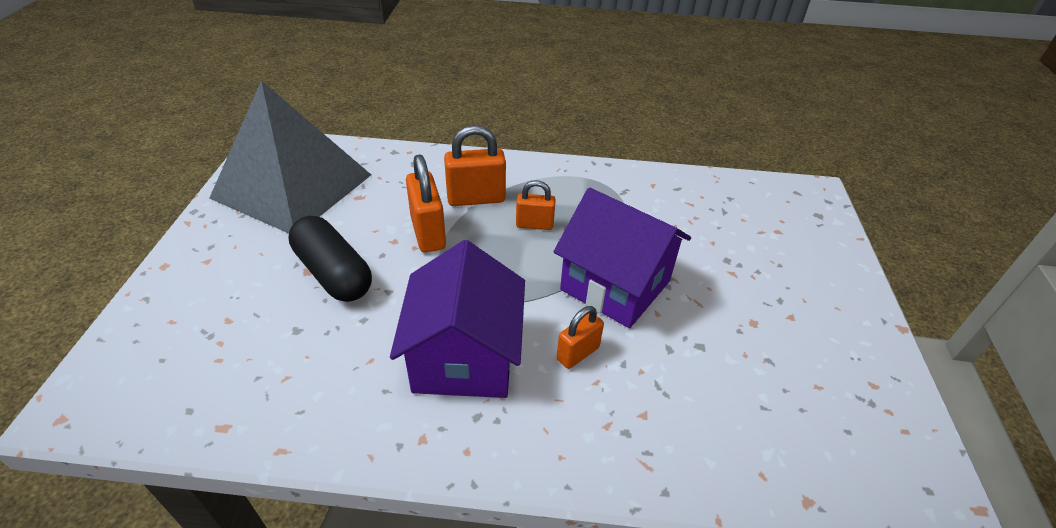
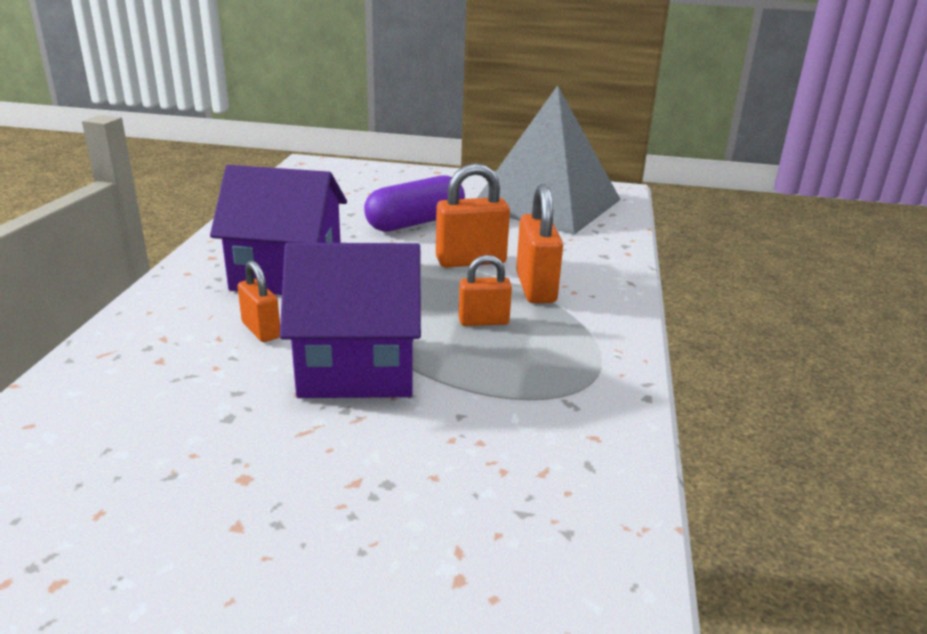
camera: 95 degrees right, 15 degrees down
(333, 273) = (415, 223): black capsule -> purple capsule
(534, 225) = (483, 321): orange padlock -> orange padlock turned 75 degrees clockwise
(615, 285) = (358, 366): purple house -> purple house turned 45 degrees clockwise

